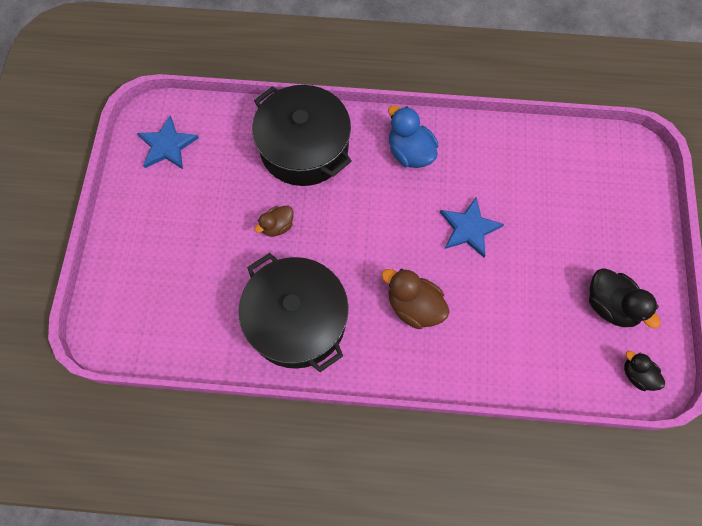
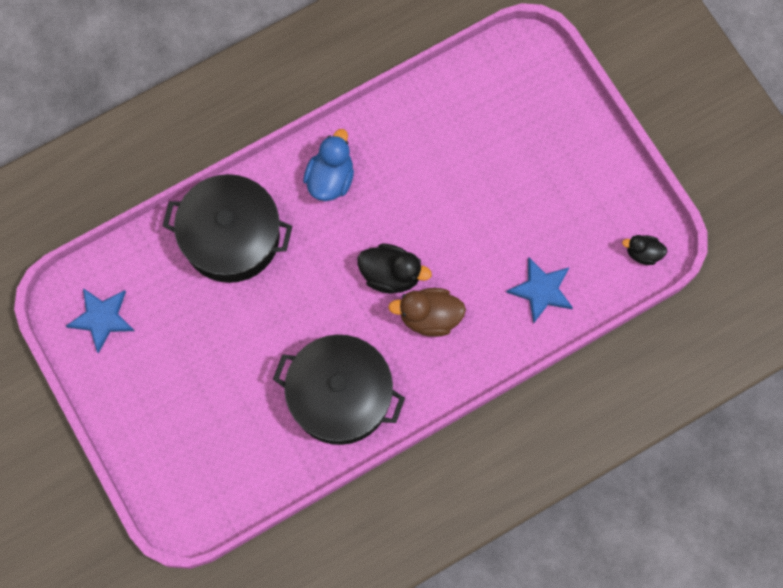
camera: 35 degrees left, 5 degrees up
(277, 226) = (262, 326): brown duck -> none
(410, 153) = (330, 179): blue duck -> blue duck turned 90 degrees clockwise
(469, 228) = (429, 217): blue star -> blue star (541, 290)
(610, 305) = (588, 208): black duck -> black duck (391, 275)

